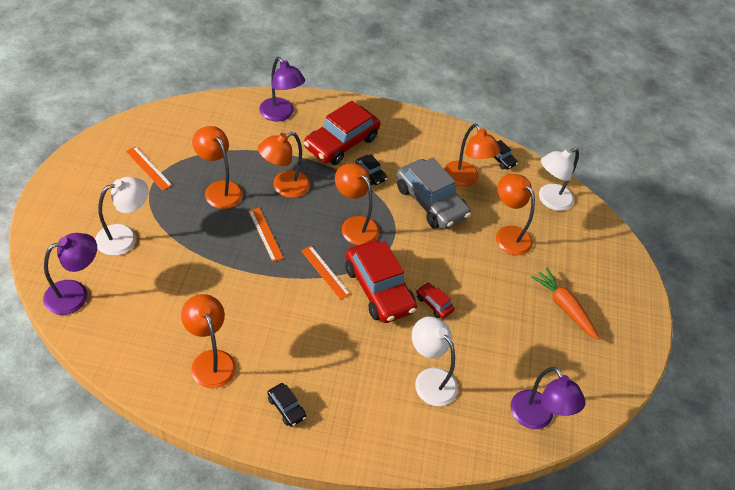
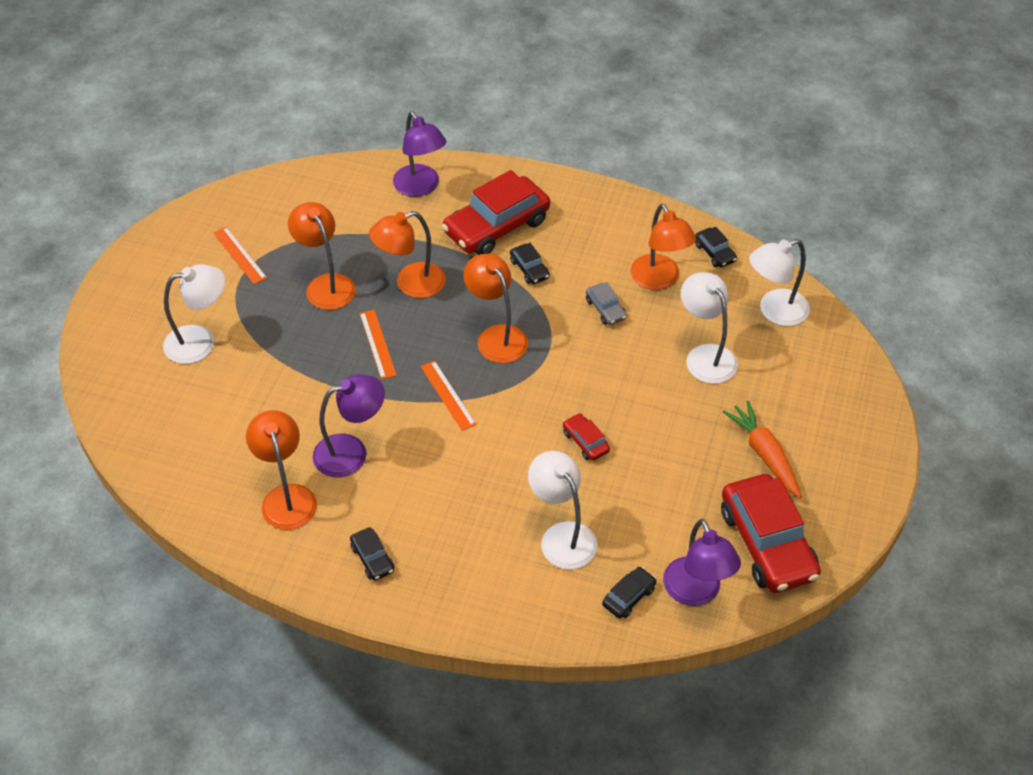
camera: 15 degrees right, 0 degrees up
(75, 294) = (133, 408): purple lamp -> purple lamp (351, 452)
(379, 289) = (515, 419): red car -> red car (767, 543)
(430, 202) = (605, 309): grey car -> grey car, size x0.45
(488, 425) = (629, 597): none -> black car
(508, 235) = (705, 356): orange lamp -> white lamp

